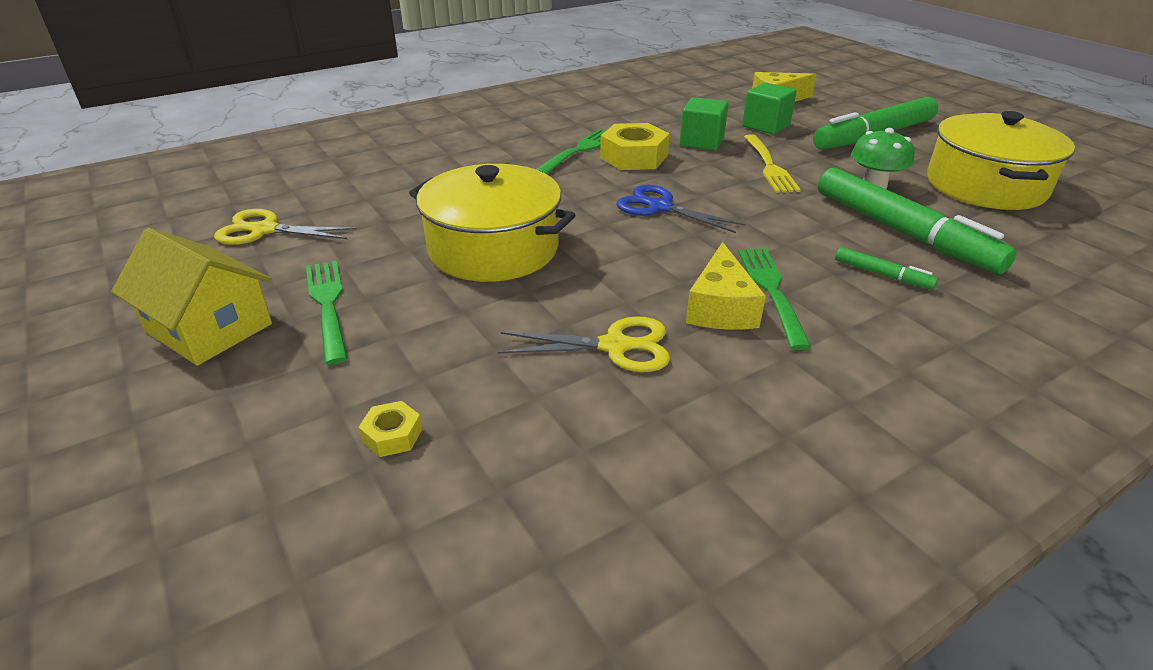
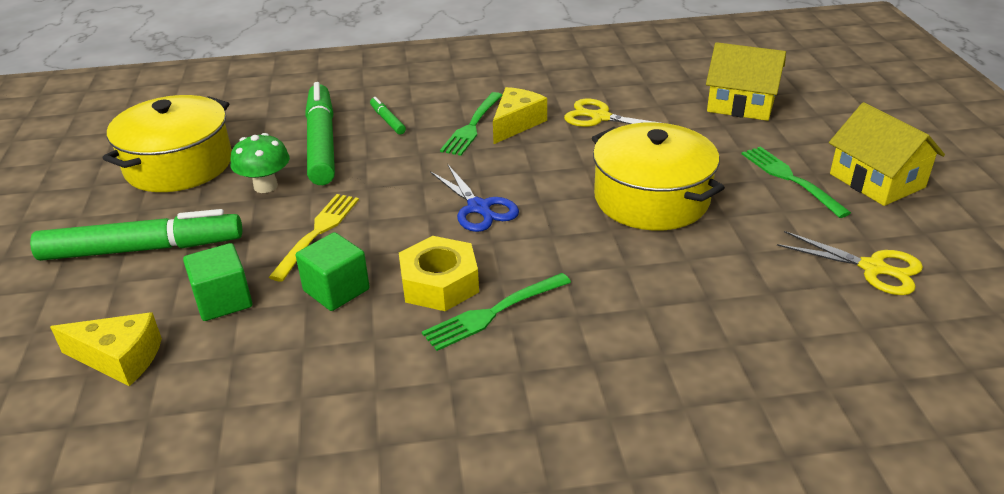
camera: 155 degrees left, 0 degrees up
(328, 305) = (790, 179): green fork -> green fork turned 150 degrees clockwise
(392, 435) = (741, 104): yellow nut -> yellow house

